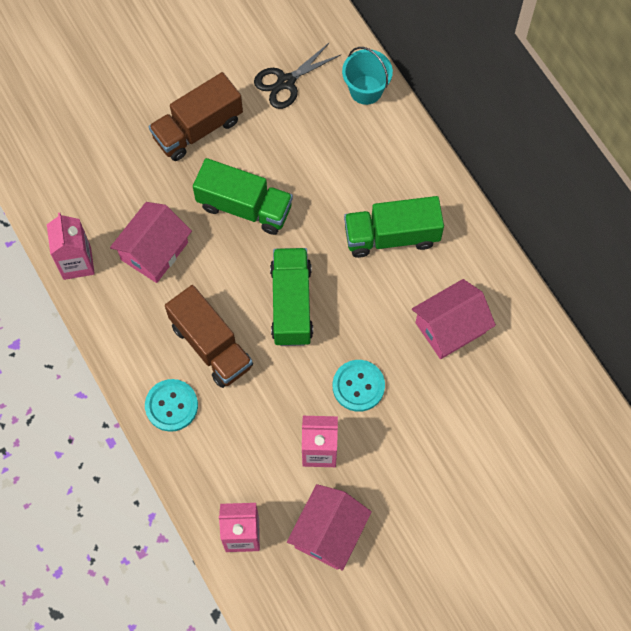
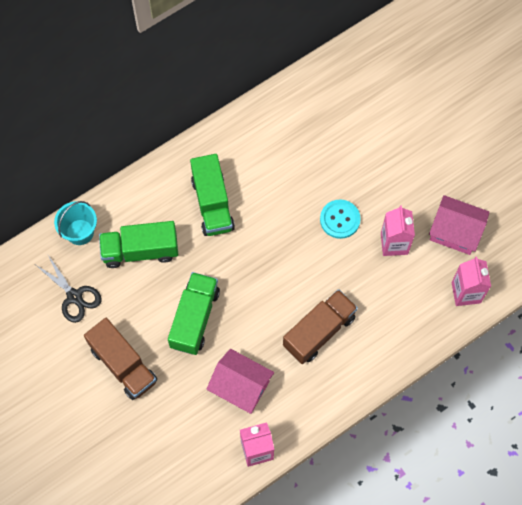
camera: 95 degrees left, 0 degrees up
(171, 406) = (372, 356): turquoise button -> none
(291, 304) = (277, 274): green truck -> green truck (140, 250)
(450, 327) = (285, 158): pink house -> none

